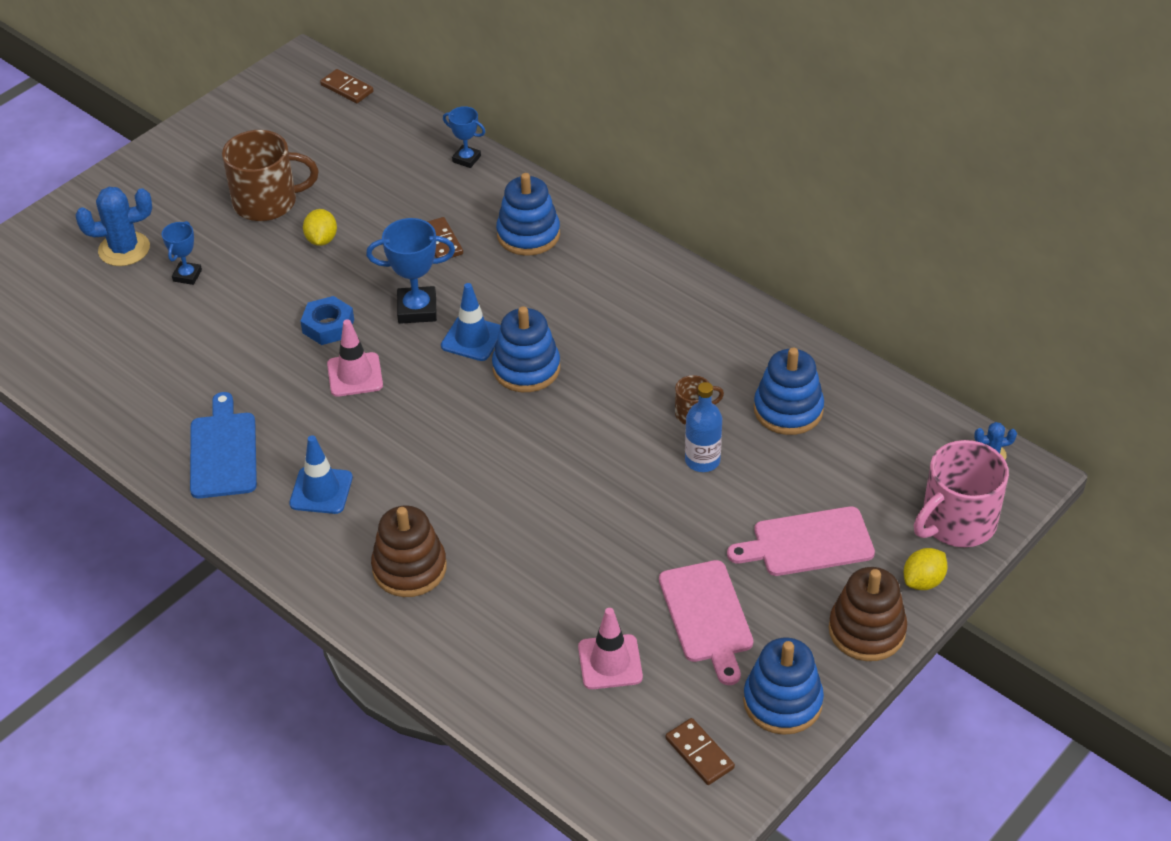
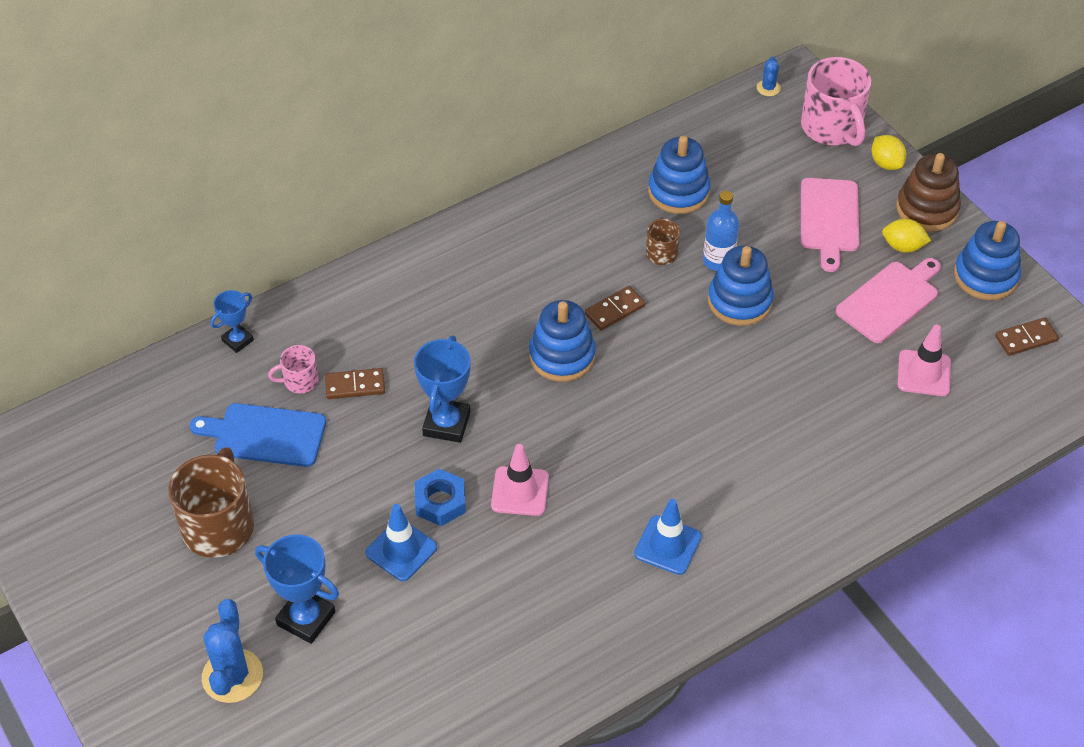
camera: 75 degrees left, 5 degrees up
(187, 275) = (306, 618): blue trophy -> blue trophy, size x1.66
(223, 451) = (588, 621): blue cutting board -> blue cutting board (265, 435)
(321, 240) = (305, 486): yellow lemon -> yellow lemon (903, 246)
(347, 88) = (61, 421): brown domino -> brown domino (614, 310)
(409, 568) = (784, 492): brown stacking toy -> none
(434, 207) = (300, 381): none -> pink mug
(472, 338) = (505, 388): blue traffic cone -> blue traffic cone (401, 550)
(528, 234) = (377, 315): blue stacking toy -> blue stacking toy (739, 301)
(707, 616) = (890, 300): pink cutting board -> pink cutting board turned 45 degrees counterclockwise

